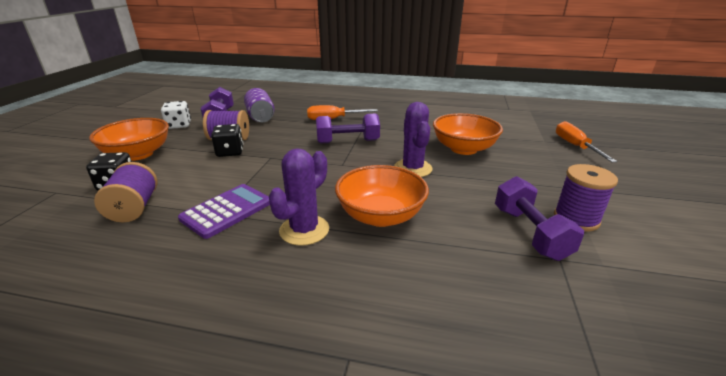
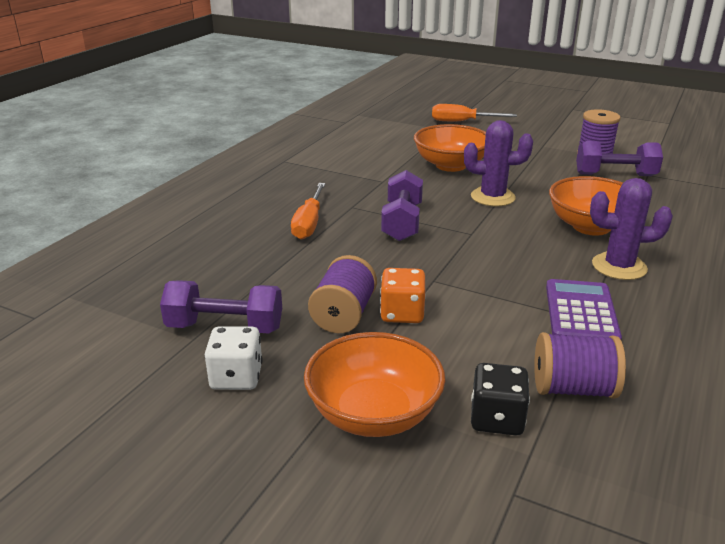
camera: 75 degrees left, 0 degrees up
(227, 211) = (581, 312): purple calculator -> purple calculator turned 45 degrees clockwise
(230, 152) = (402, 313): black dice -> orange dice
(260, 117) = (253, 284): purple can -> none
(304, 230) = (619, 267): purple cactus -> purple cactus turned 45 degrees counterclockwise

